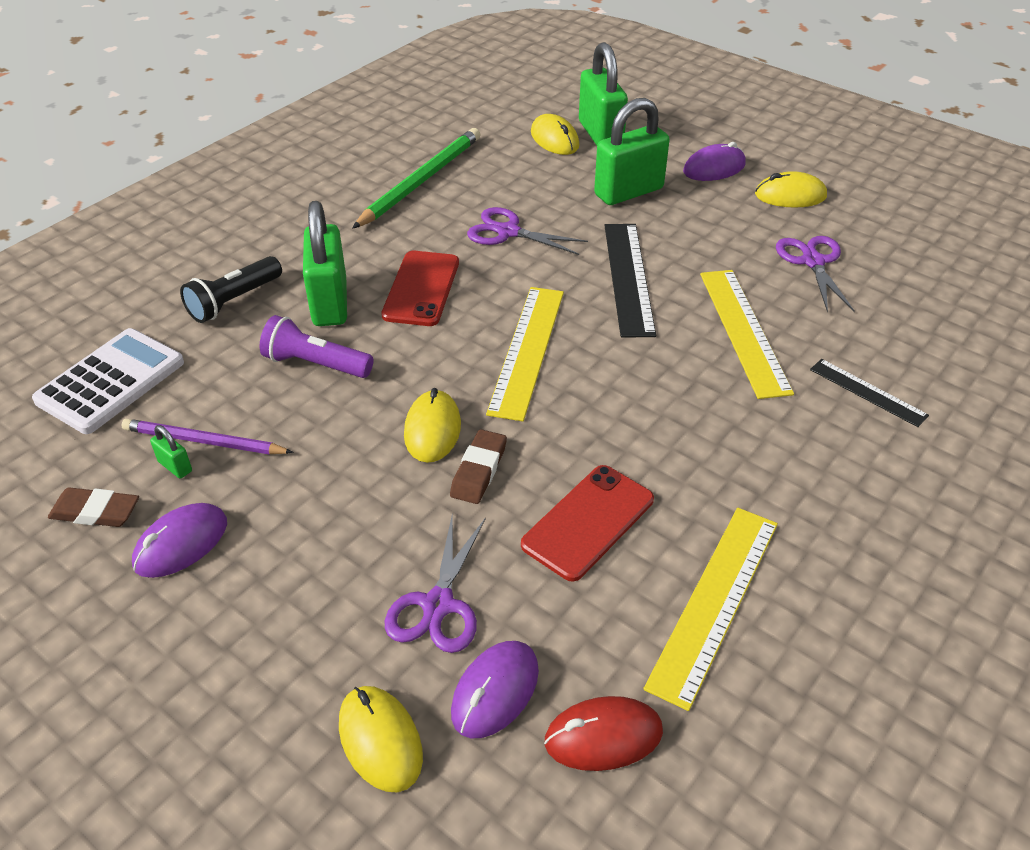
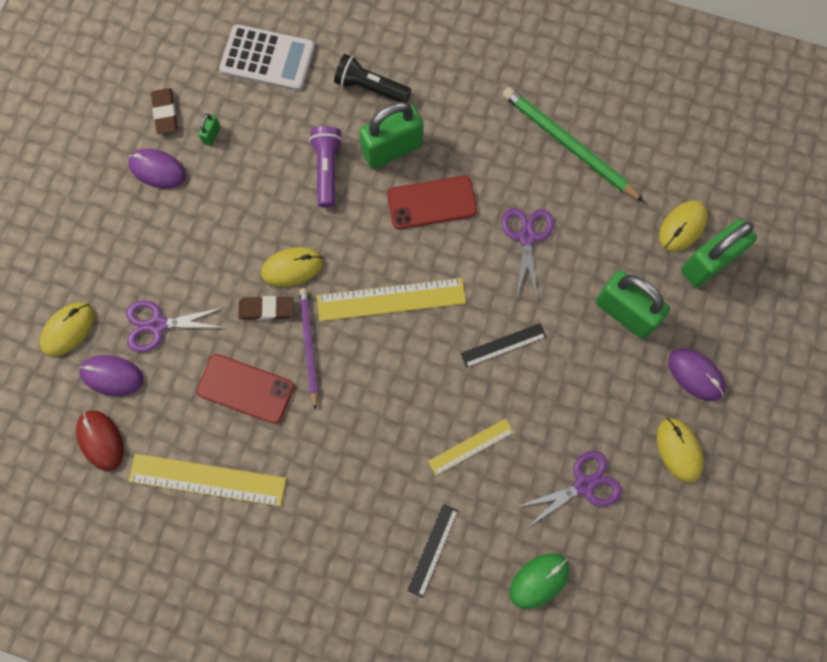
camera: 70 degrees right, 30 degrees up
(204, 441) = (236, 140): purple pencil -> purple pencil (309, 346)
(420, 181) = (569, 146): green pencil -> green pencil turned 150 degrees counterclockwise
(628, 278) = (503, 345): black ruler -> black ruler, size x0.58
(743, 331) = (470, 446): yellow ruler -> yellow ruler, size x0.58
(918, 318) = (539, 580): none -> green mouse

